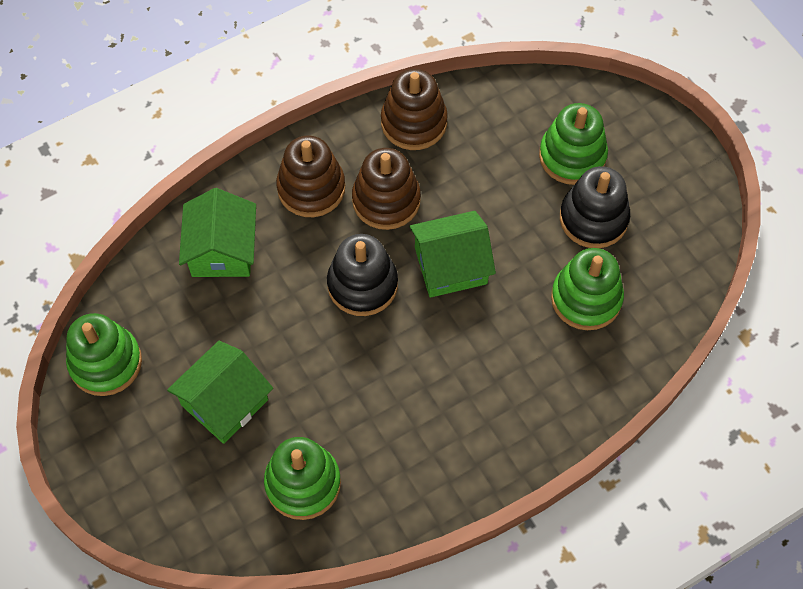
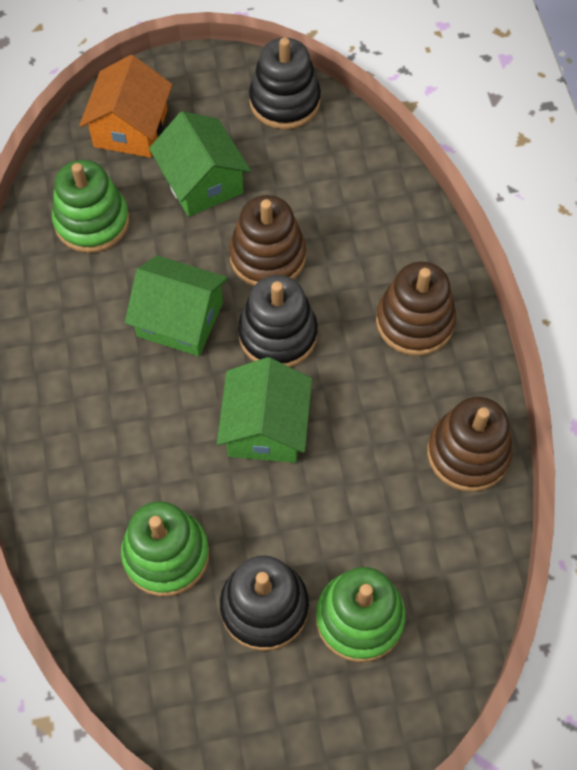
camera: 110 degrees right, 0 degrees up
(106, 362) = (284, 101): green stacking toy -> black stacking toy
(181, 493) = (131, 128): none -> orange house
(222, 250) = (369, 221): green house -> green house (180, 319)
(386, 200) = (373, 390): brown stacking toy -> brown stacking toy (267, 256)

